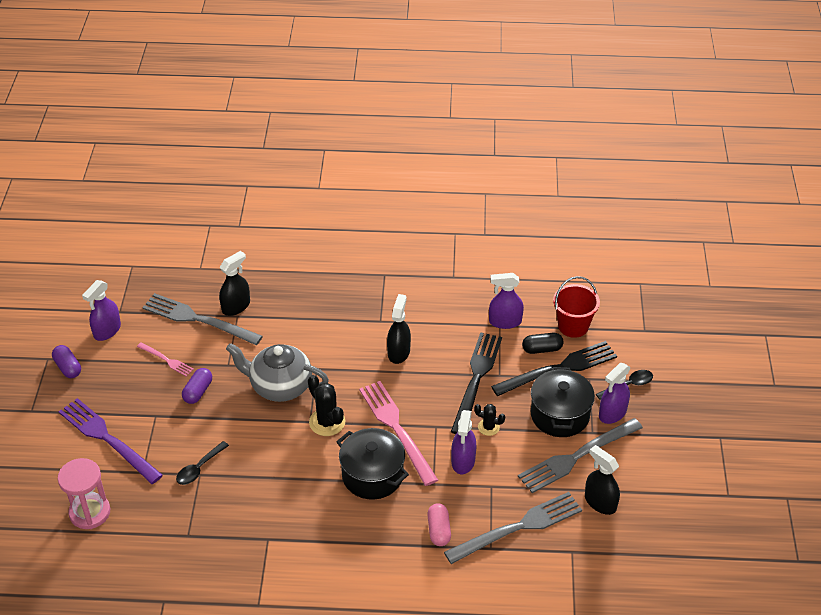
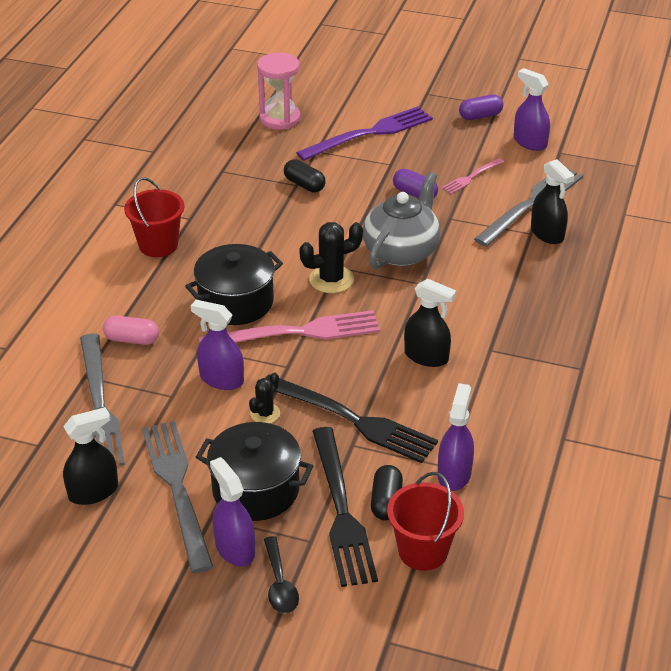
camera: 105 degrees right, 5 degrees down
(199, 468) = (304, 185): black spoon -> black capsule
(312, 550) = (158, 245): none -> red bucket

